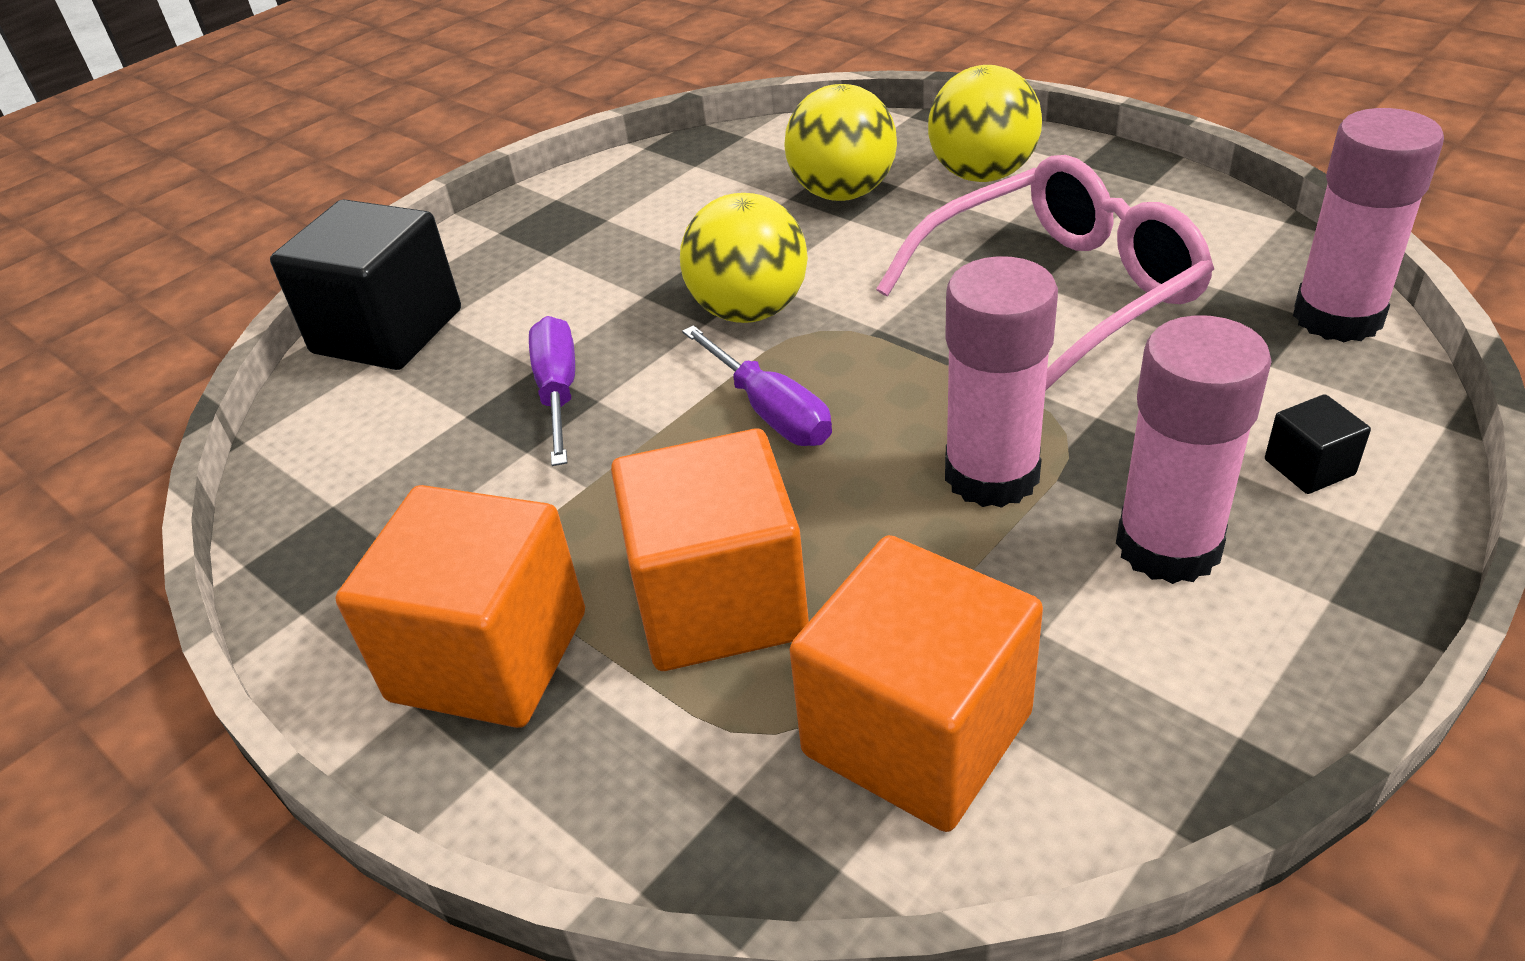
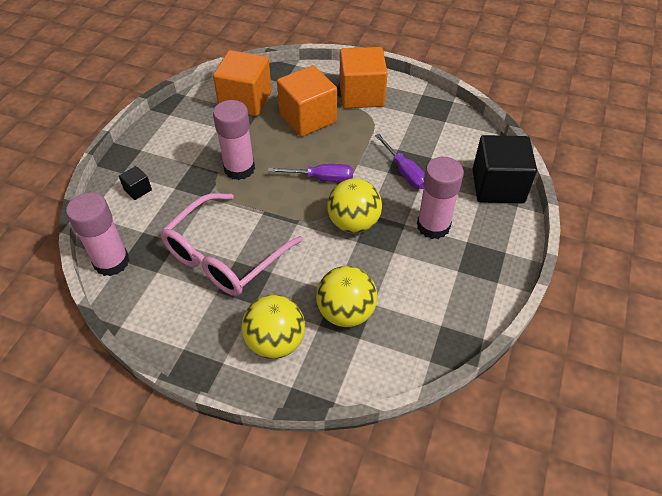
camera: 155 degrees right, 10 degrees up
(770, 411) = (322, 178): purple screwdriver -> purple screwdriver turned 150 degrees clockwise
(1168, 546) = (184, 156): pink glue stick -> pink glue stick (433, 226)

